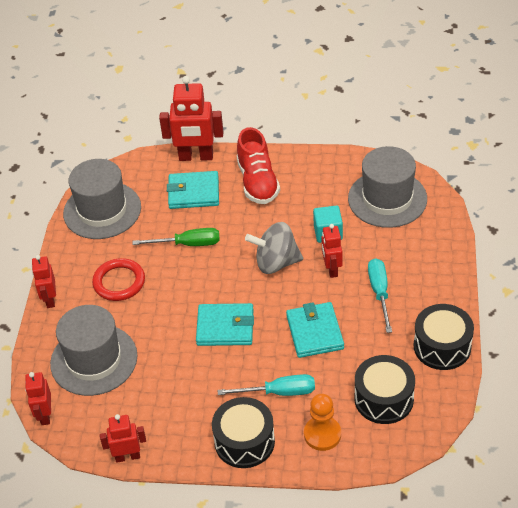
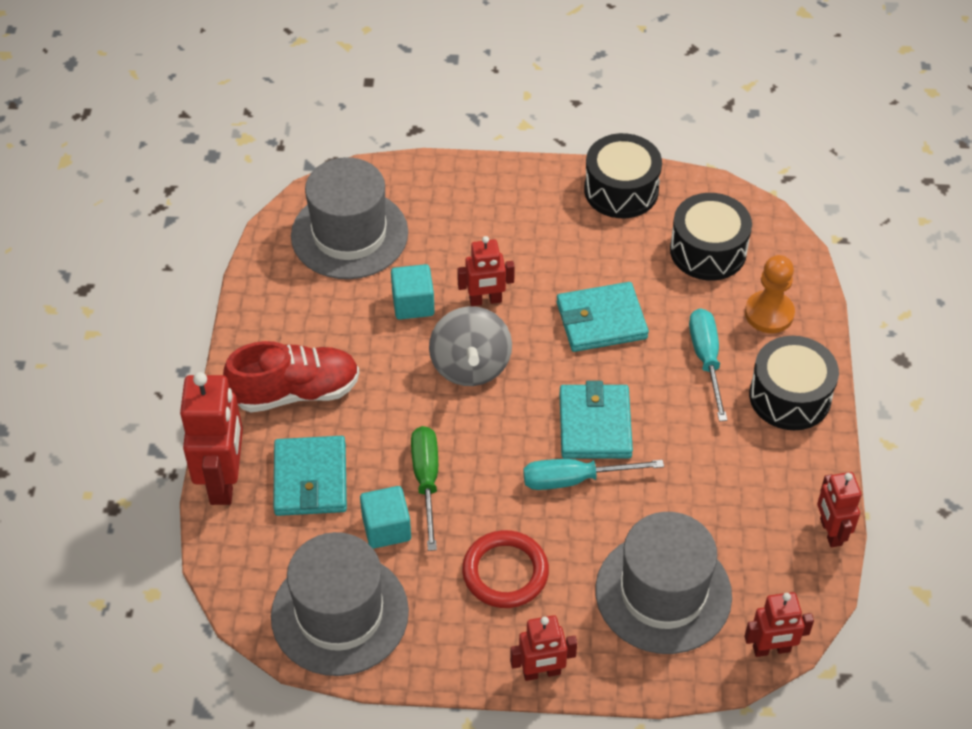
camera: 95 degrees left, 5 degrees up
(156, 227) = (386, 528): none -> turquoise cube
(379, 293) = (530, 249): turquoise screwdriver -> turquoise screwdriver (575, 479)

